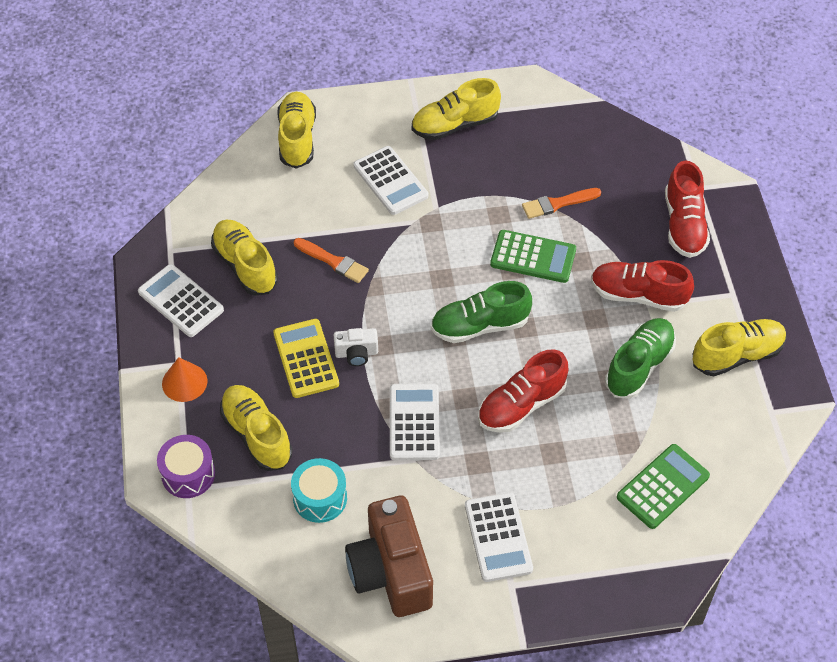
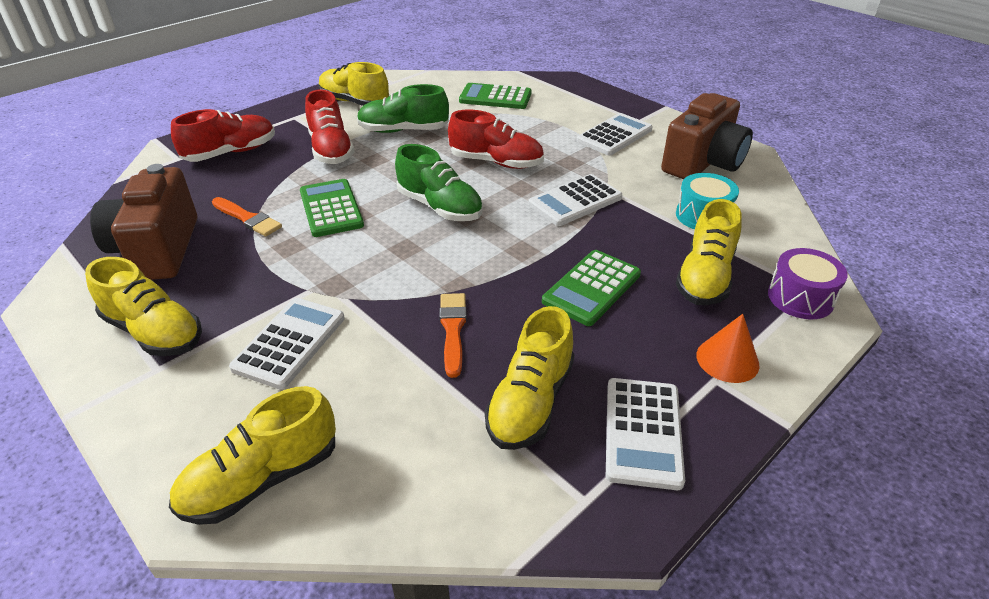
camera: 125 degrees left, 15 degrees down
(306, 359) = (591, 288): yellow calculator -> green calculator
(356, 353) = (547, 260): white camera -> none
(552, 145) = (158, 249): none -> brown camera

